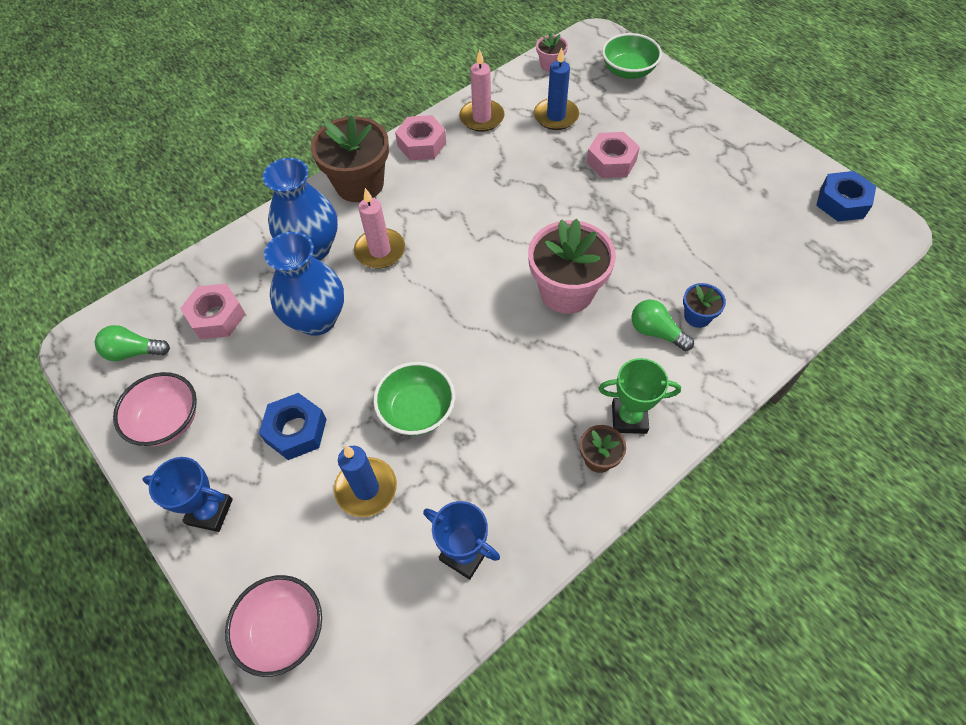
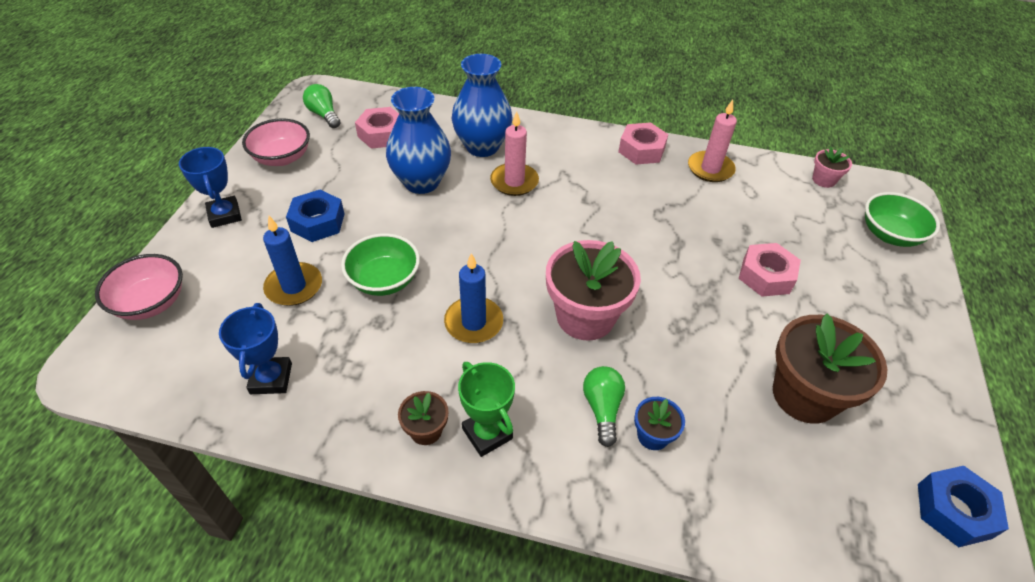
camera: 50 degrees right, 10 degrees down
(359, 184) = (565, 138): brown flower pot -> brown flower pot (804, 395)
(556, 116) = (770, 212): blue candle -> blue candle (474, 322)

